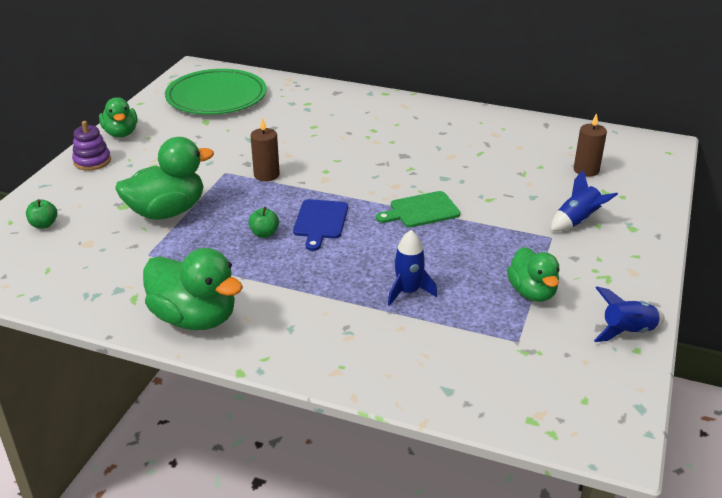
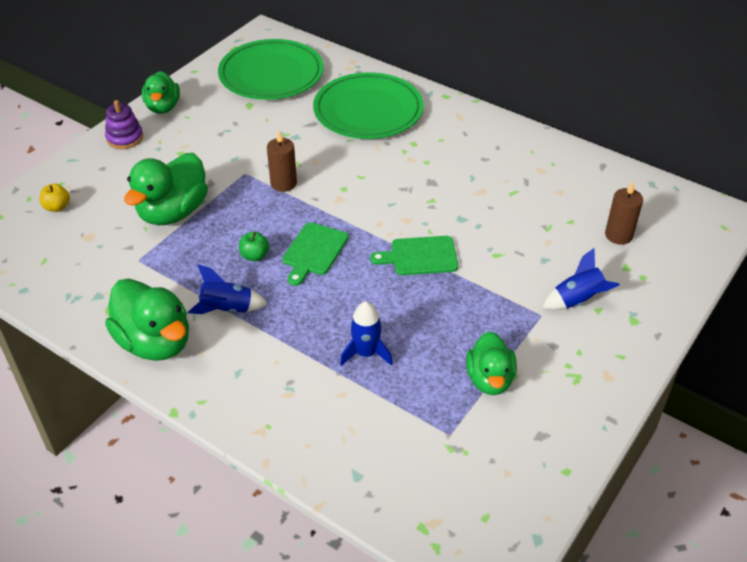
camera: 15 degrees right, 10 degrees up
(44, 224) = (57, 207): green apple -> yellow apple
(167, 211) = (173, 212): green duck -> green duck turned 135 degrees clockwise
(320, 111) = (368, 110): none -> green plate
(320, 222) = (314, 251): blue cutting board -> green cutting board
(627, 332) = (566, 447): blue rocket -> blue rocket (227, 309)

